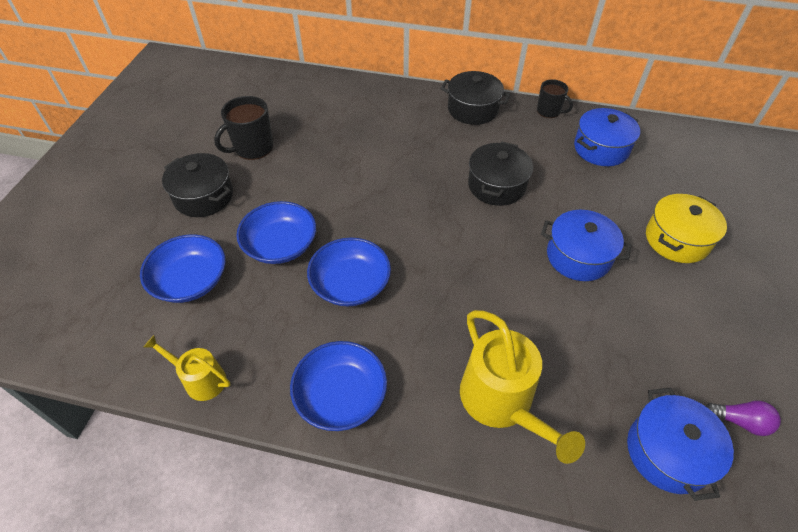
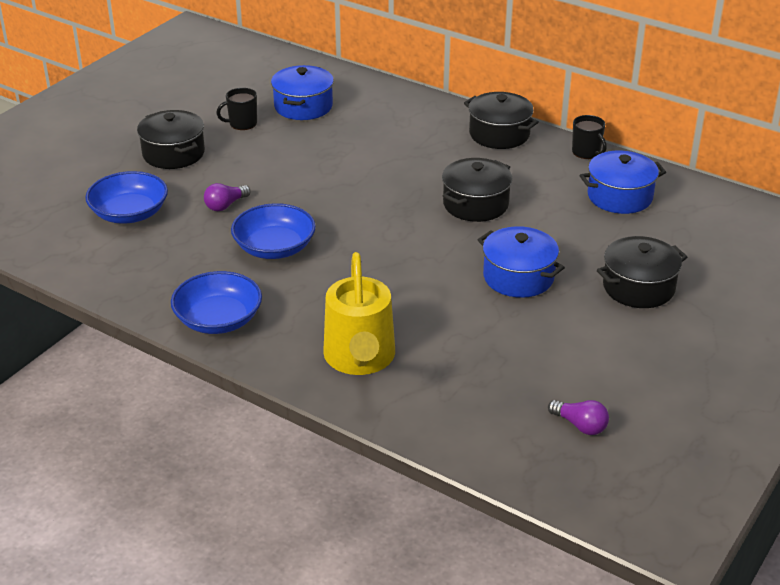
camera: 20 degrees right, 15 degrees down
(201, 380) = (105, 281): yellow watering can -> none
(253, 148) = (242, 123): black mug -> black mug, size x0.65
(280, 245) = (225, 205): blue bowl -> purple light bulb
(668, 452) = (490, 426): blue pot -> blue pot (303, 106)
(677, 239) = (638, 287): yellow pot -> black pot

